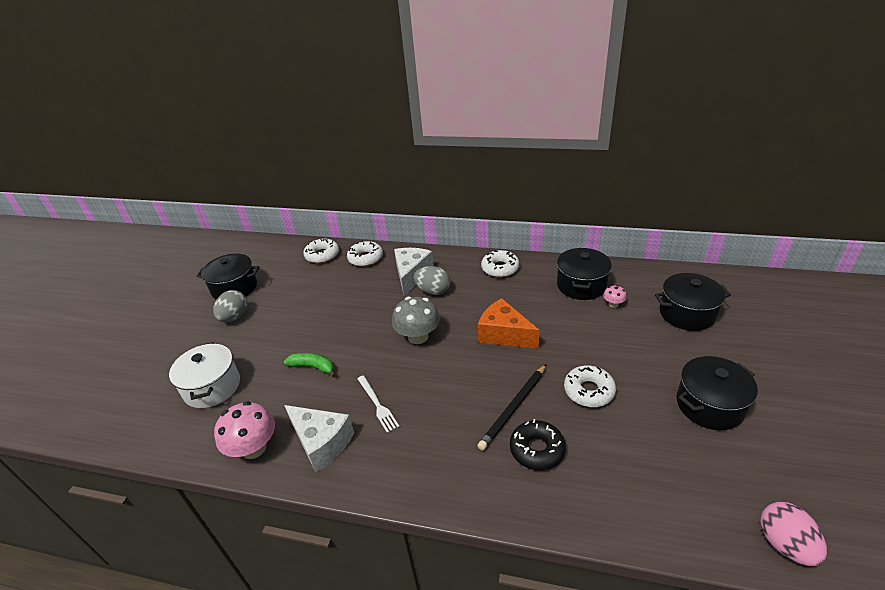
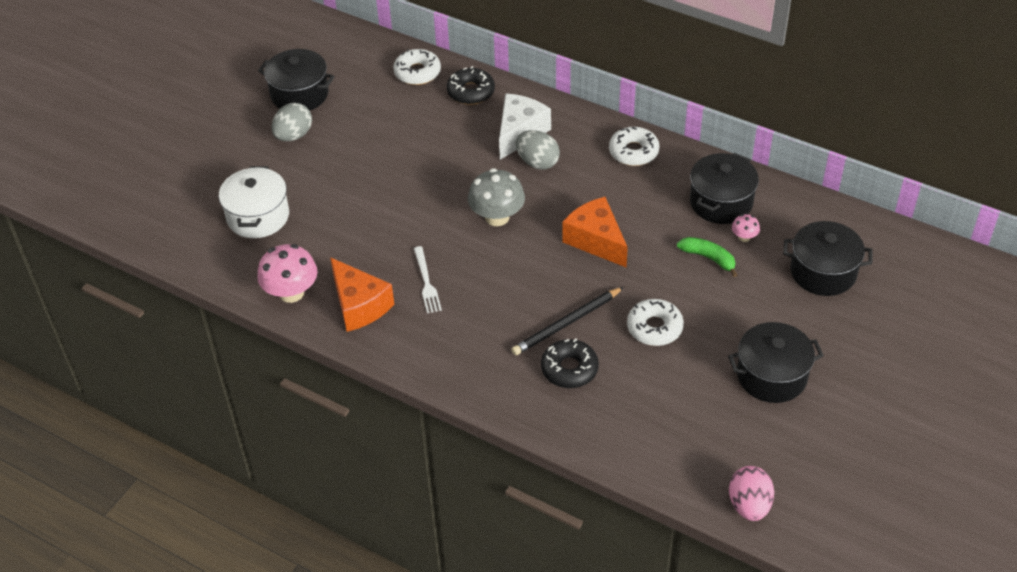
camera: 15 degrees right, 10 degrees up
(313, 367) = (370, 222): green banana -> green banana (708, 258)
(322, 443) = (359, 305): white cheese -> orange cheese
(365, 258) = (471, 92): white donut -> black donut

